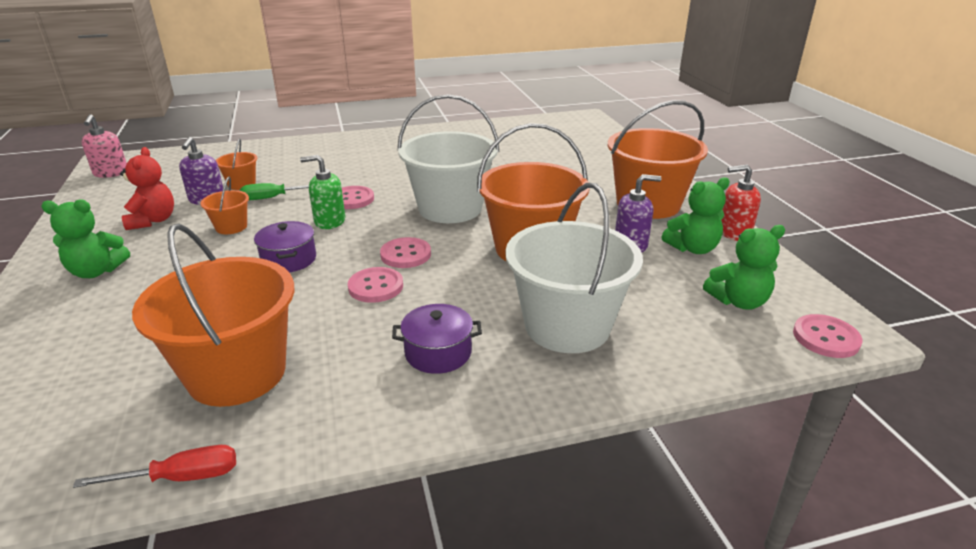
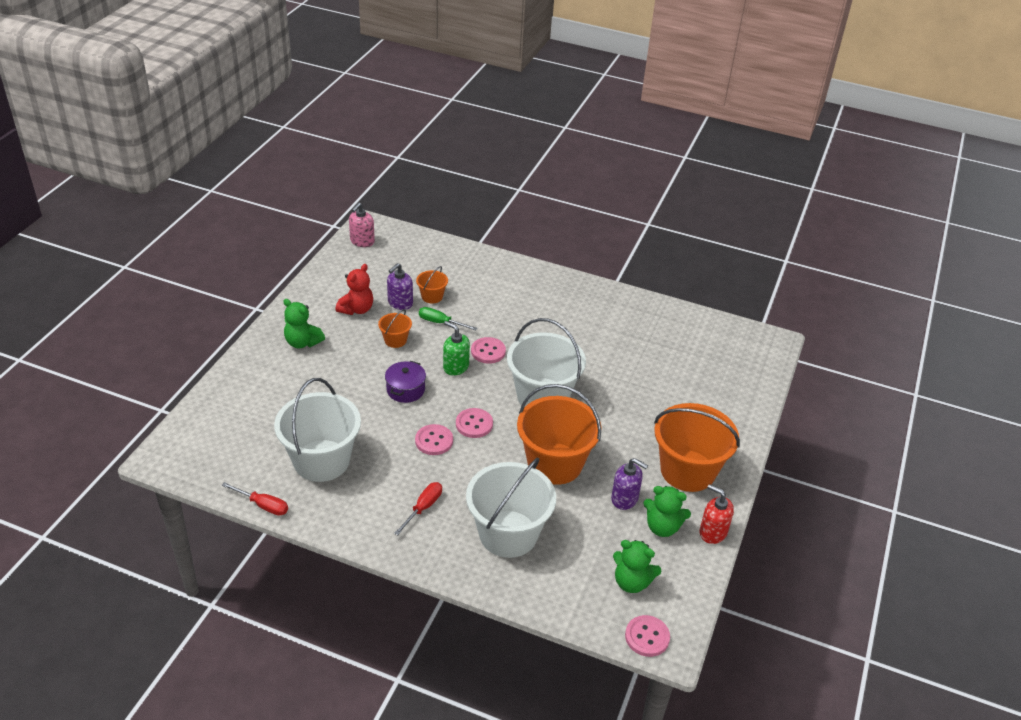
camera: 35 degrees right, 10 degrees up
(237, 373) = (321, 461): orange bucket -> white bucket
(438, 352) = (423, 507): purple pot -> red screwdriver

